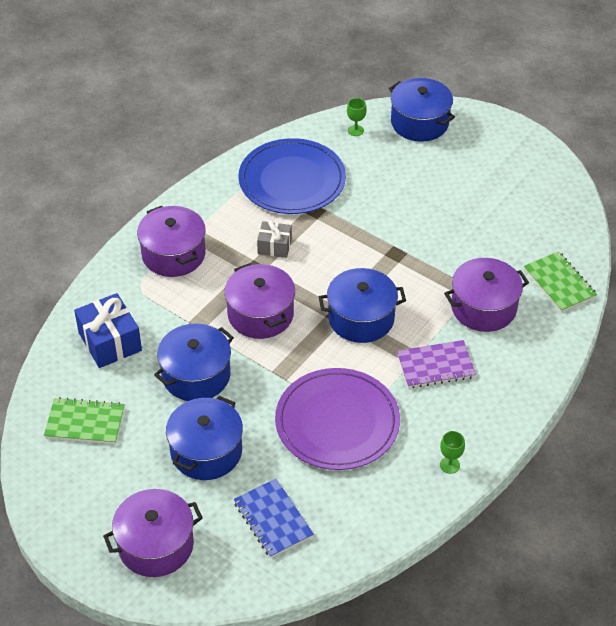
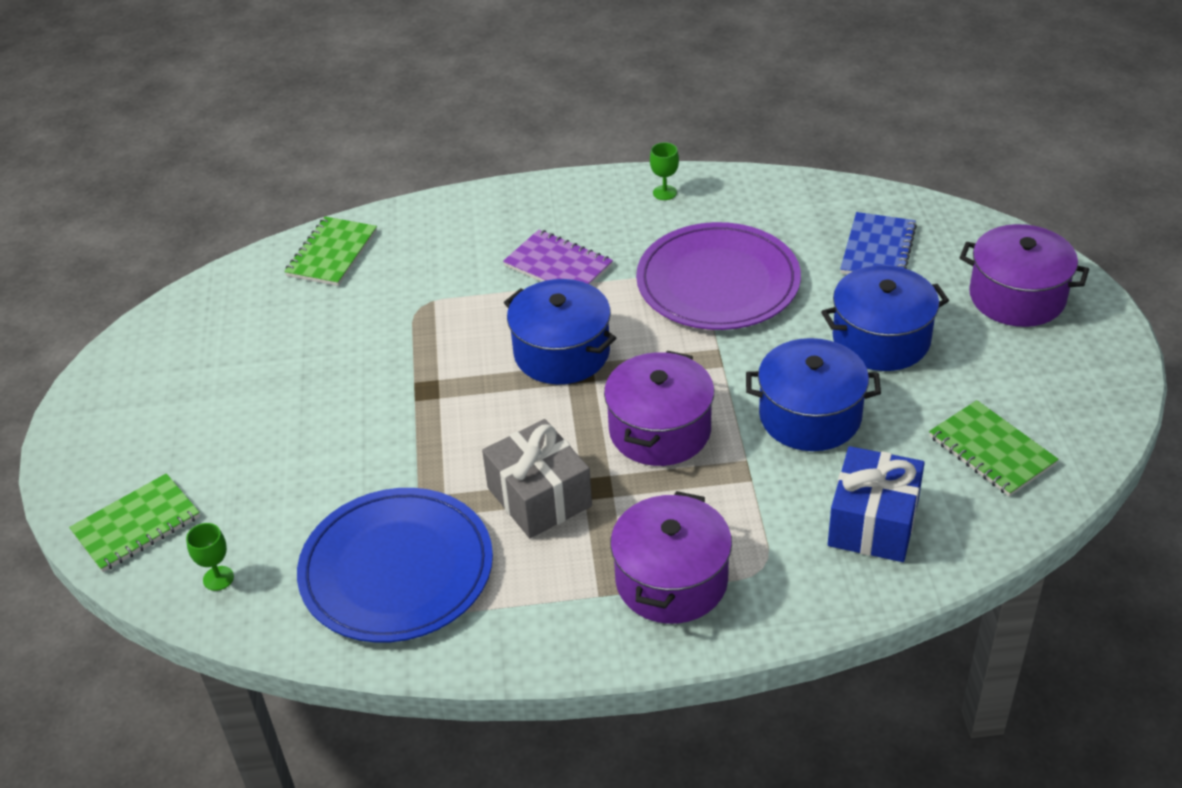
camera: 130 degrees left, 5 degrees down
(274, 246) = (539, 497): grey gift -> grey gift, size x1.66
(419, 122) = (136, 525): blue pot -> green notebook
(483, 307) = (433, 281): purple pot -> none

